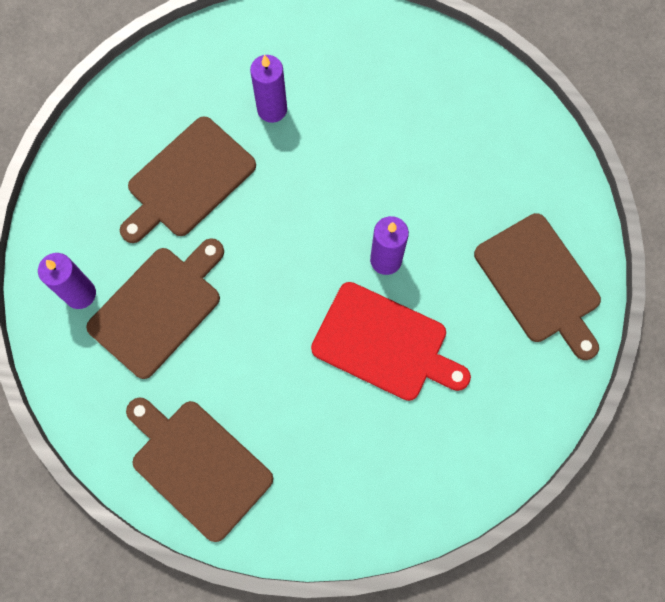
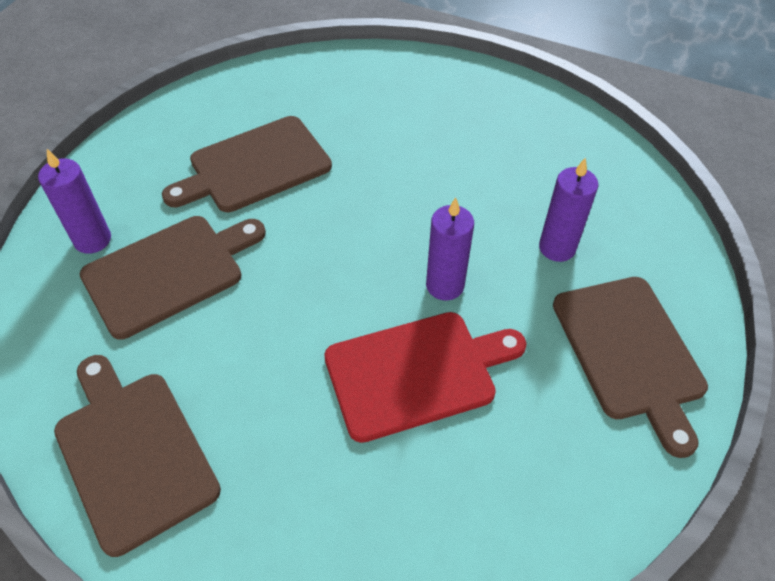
camera: 15 degrees right, 20 degrees down
(272, 109) = (366, 126): purple candle -> purple candle (557, 248)
(385, 343) = (417, 372): red cutting board -> red cutting board turned 60 degrees counterclockwise

